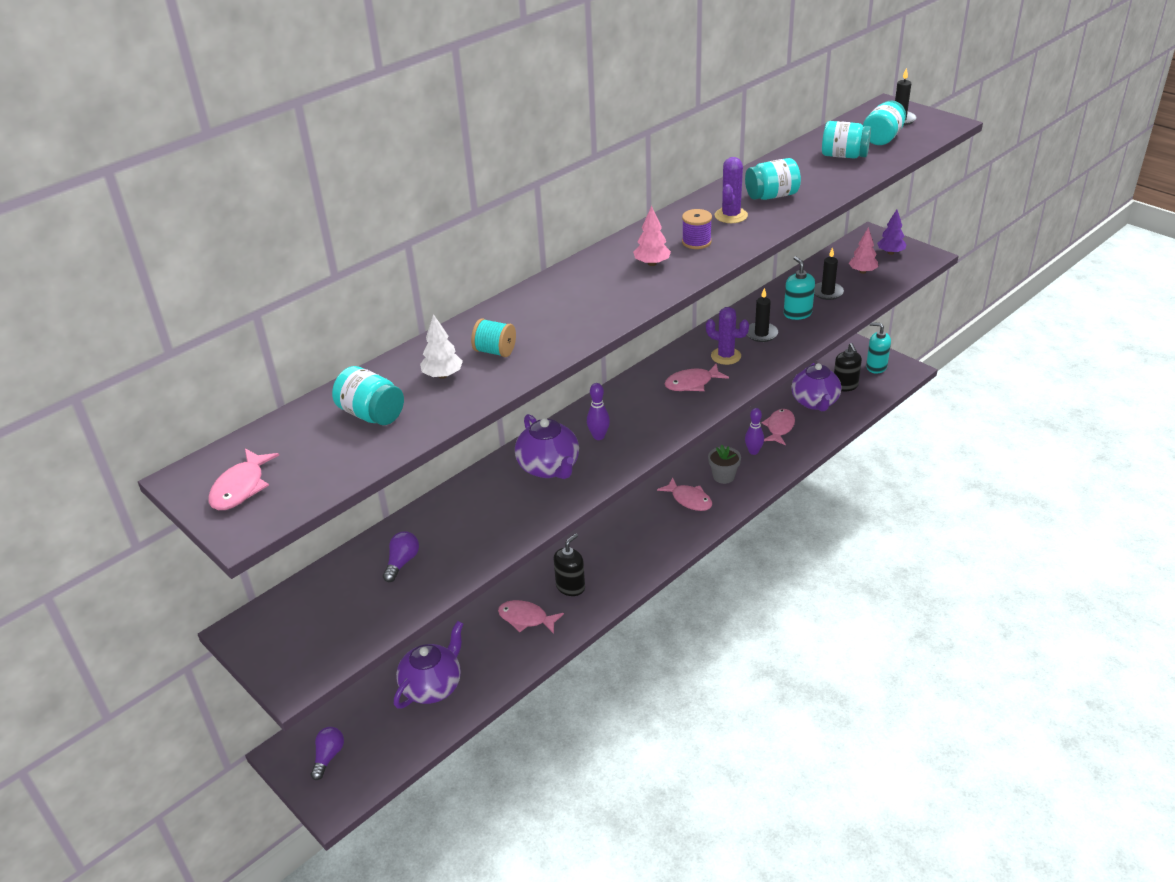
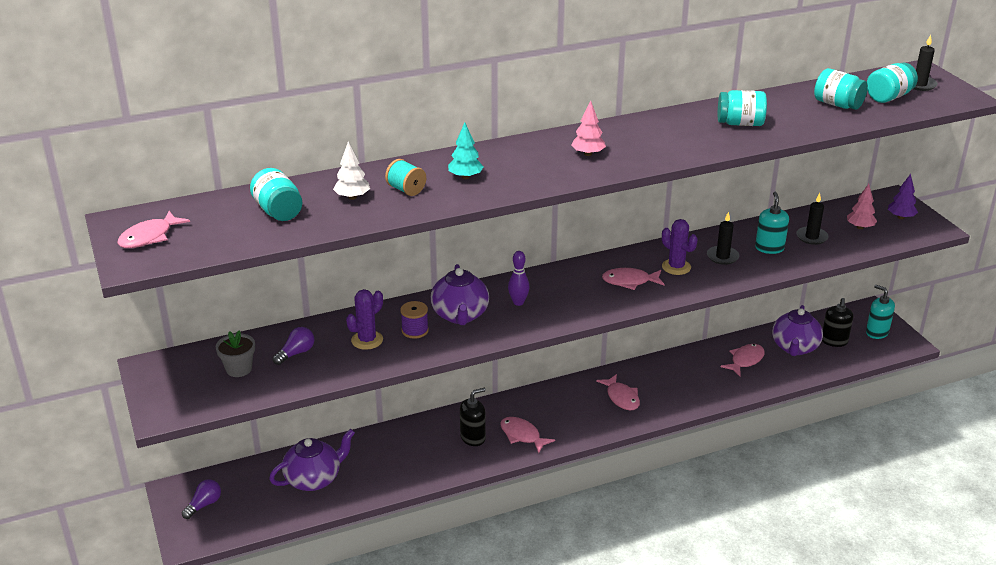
camera: 20 degrees right, 5 degrees down
(526, 618) = (420, 451): pink fish -> pink fish (522, 435)
(547, 320) = (465, 177): none -> turquoise tree
(696, 242) = (640, 146): purple spool -> purple spool (415, 330)
(723, 476) = (665, 387): grey flower pot -> grey flower pot (239, 369)
(731, 216) = (689, 131): purple cactus -> purple cactus (367, 340)
(753, 451) = (707, 374): purple bowling pin -> none

